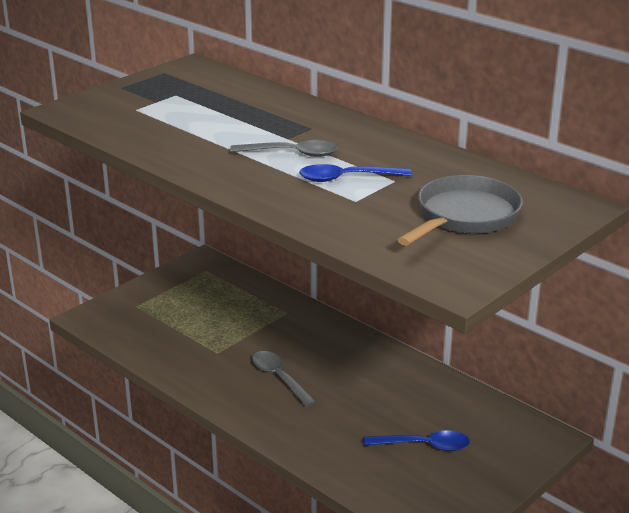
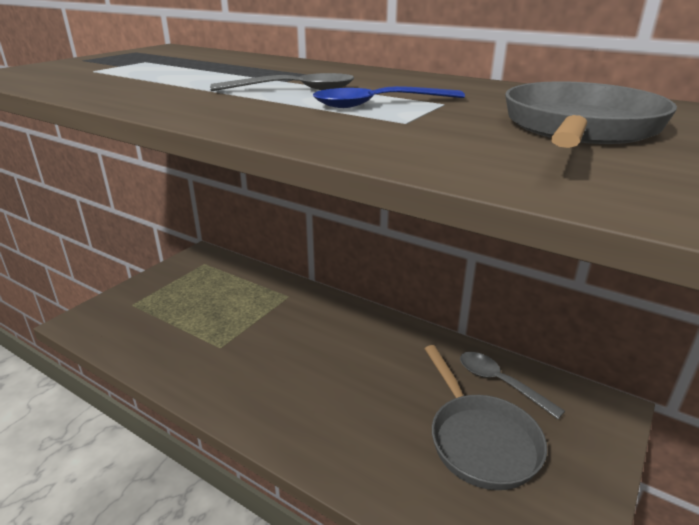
camera: 10 degrees left, 0 degrees up
(279, 378) = (292, 370): grey spoon -> grey spoon (500, 383)
(424, 445) = (480, 440): blue spoon -> grey pan

